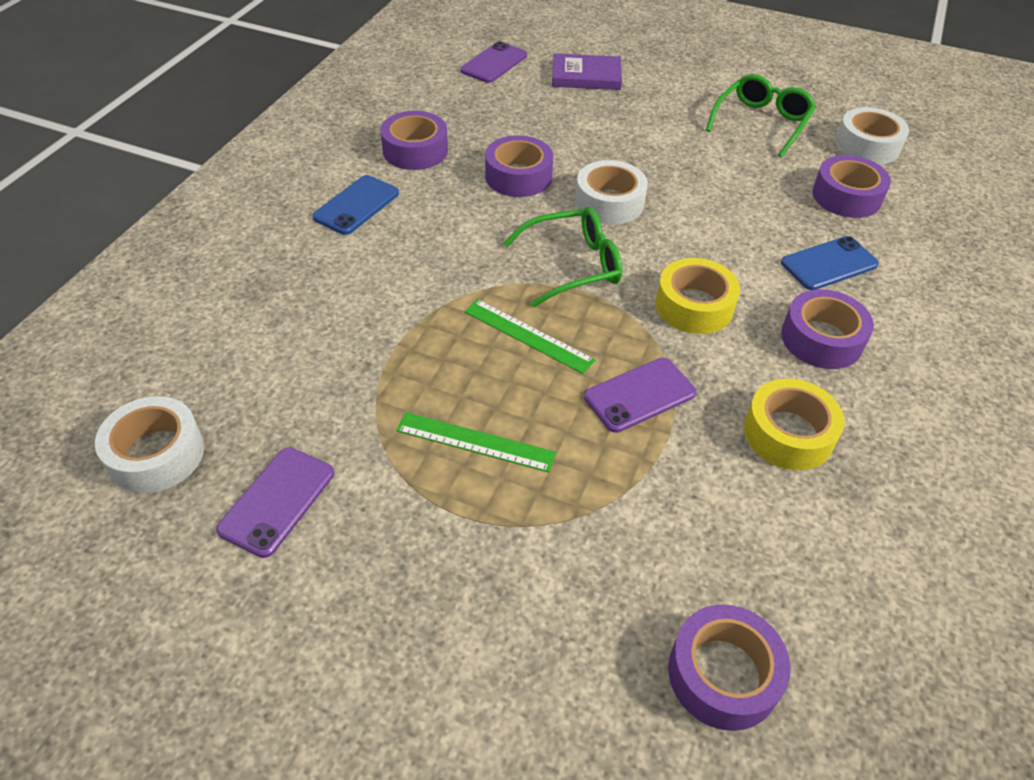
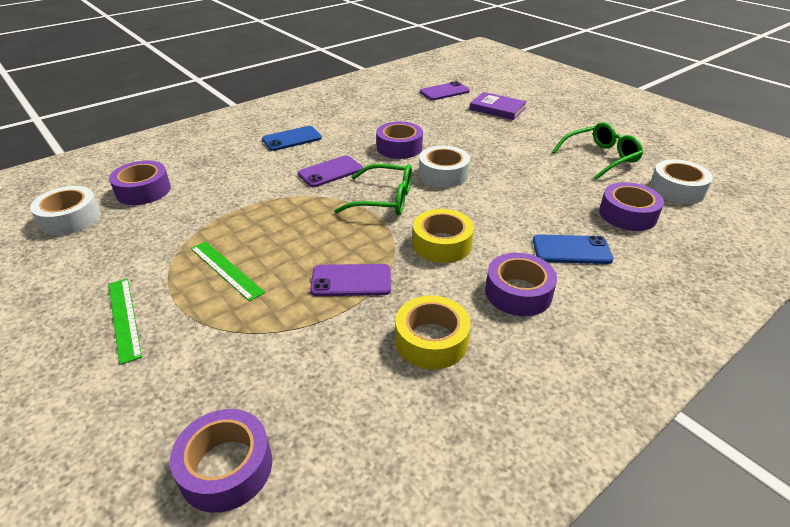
camera: 30 degrees right, 10 degrees down
(277, 501) = (96, 260): purple phone -> purple phone (330, 172)
(415, 150) = (352, 122): purple tape -> purple tape (143, 190)
(528, 335) = (316, 227): green ruler -> green ruler (124, 318)

